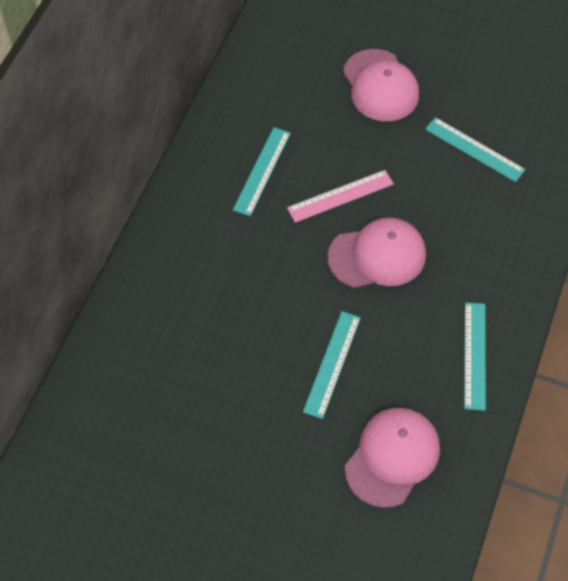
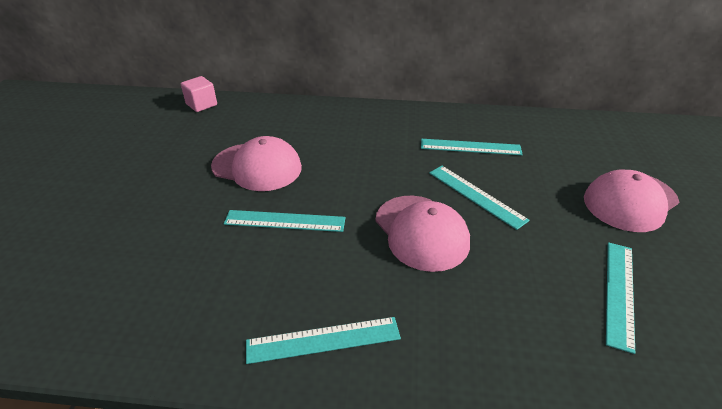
camera: 75 degrees right, 20 degrees down
(63, 435) = (201, 104): none -> pink cube
(340, 196) = (476, 195): pink ruler -> turquoise ruler
(392, 457) = (180, 283): pink cap -> pink cap (257, 167)

